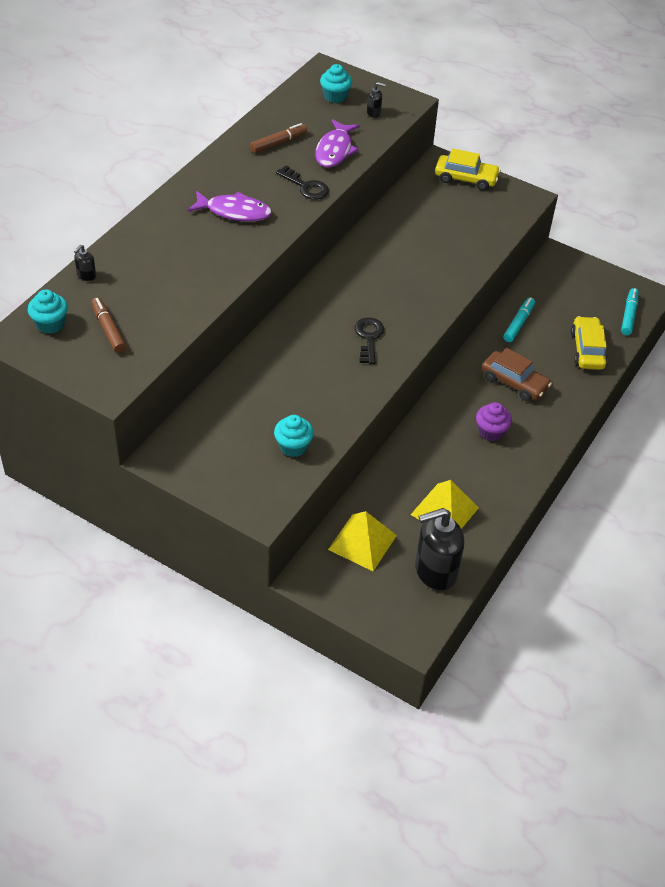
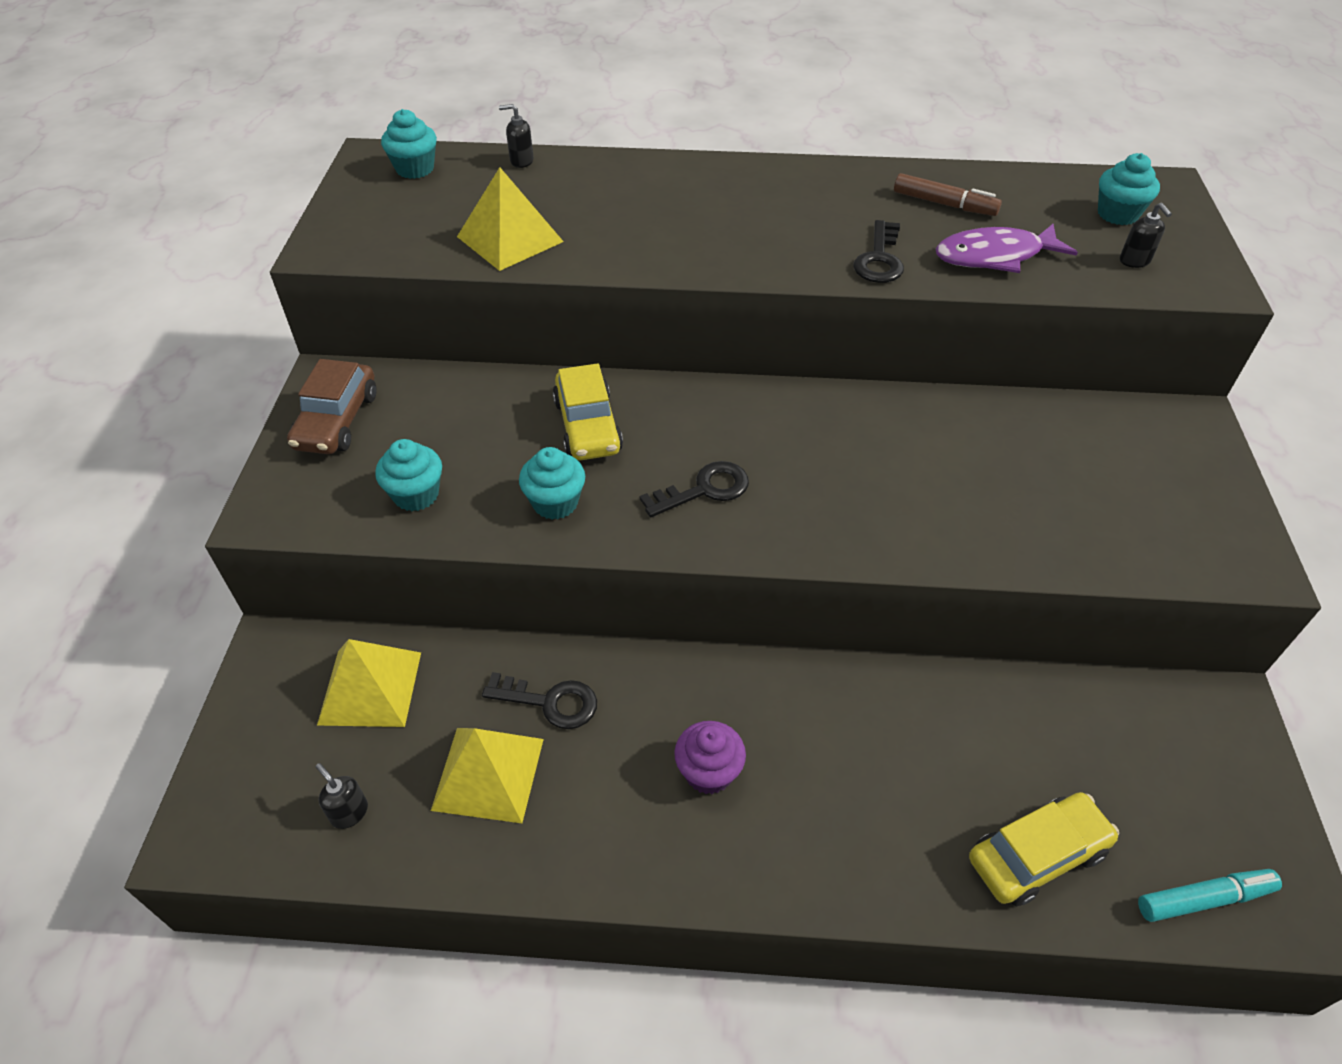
camera: 65 degrees right, 0 degrees up
(108, 329) = (434, 209): brown marker -> none
(170, 309) = (510, 239): none -> yellow pyramid
(234, 212) = (754, 220): purple fish -> none
(339, 394) = (555, 503): none -> turquoise cupcake
(417, 473) = (550, 702): none -> black key
(435, 571) = (349, 812): black soap dispenser -> black soap dispenser, size x0.42
(466, 178) = (1195, 464): yellow car -> yellow car (588, 426)
(514, 382) = (852, 762): brown car -> brown car (337, 421)
(518, 323) = (1001, 711): turquoise marker -> none

